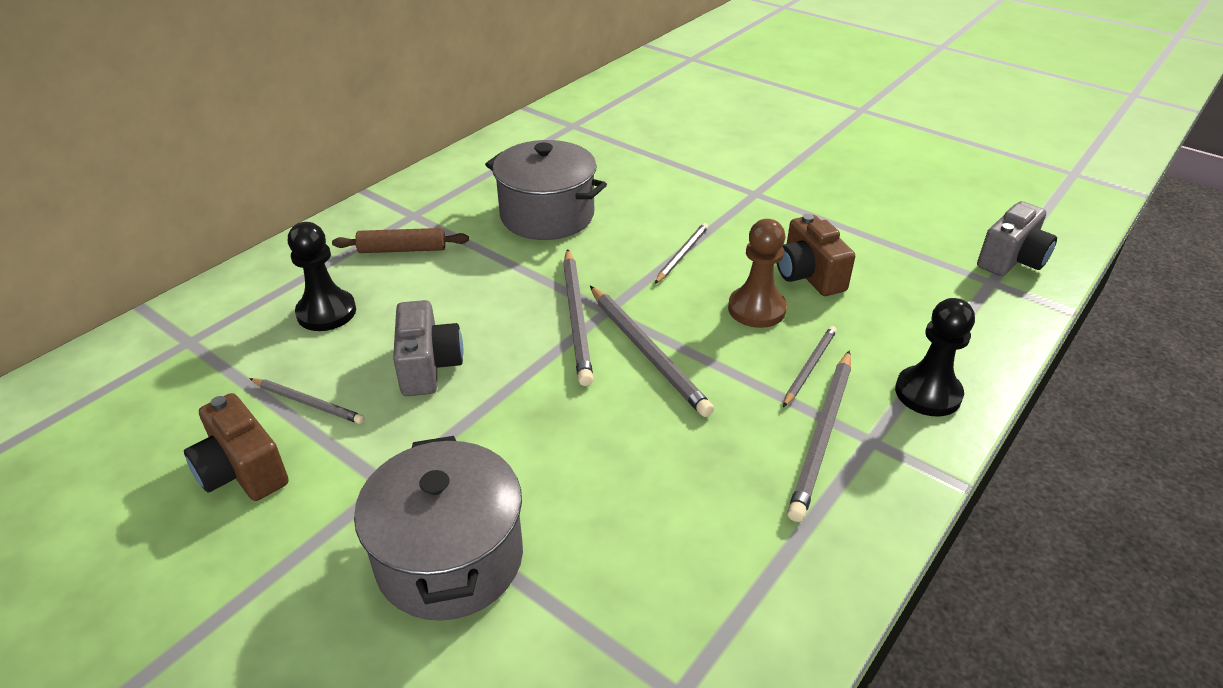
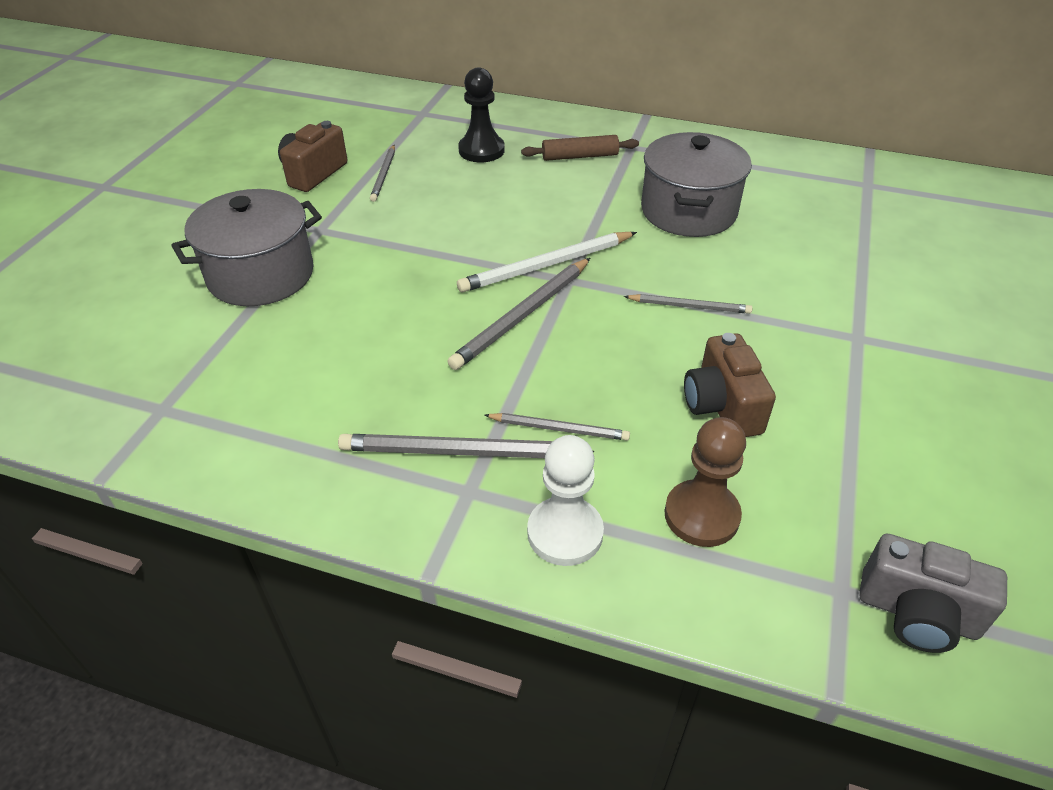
camera: 70 degrees right, 5 degrees up
(402, 249) = (580, 156): brown rolling pin -> brown rolling pin turned 75 degrees counterclockwise
(428, 366) = (445, 210): grey camera -> none
(577, 318) = (546, 265): grey pencil -> white pencil
(756, 309) = (632, 375): brown pawn -> brown pawn (701, 515)
(808, 275) = (722, 406): brown camera -> brown camera turned 60 degrees counterclockwise
(928, 393) = (565, 533): black pawn -> white pawn

